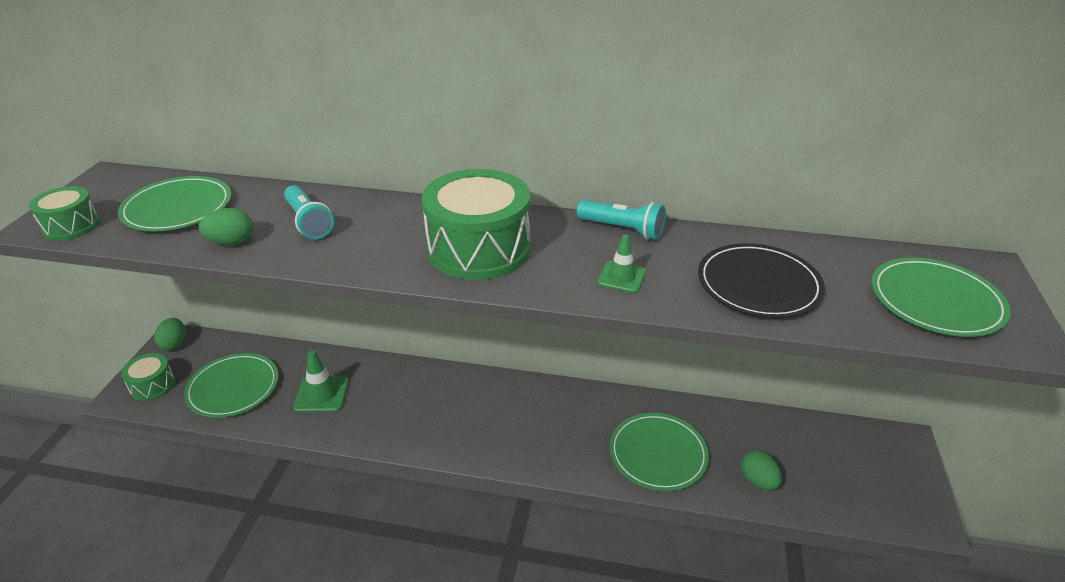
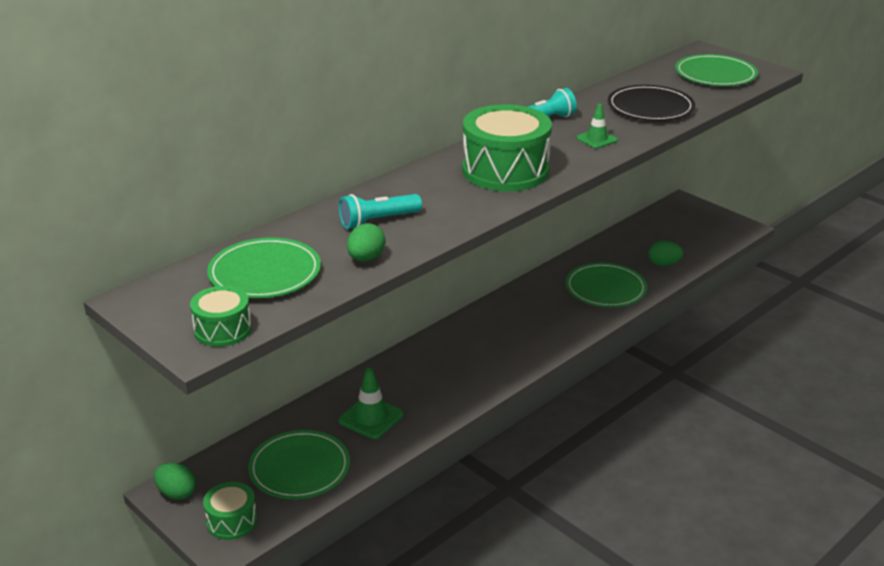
camera: 55 degrees left, 5 degrees down
(309, 222) = (378, 221): turquoise flashlight -> turquoise flashlight turned 150 degrees clockwise

